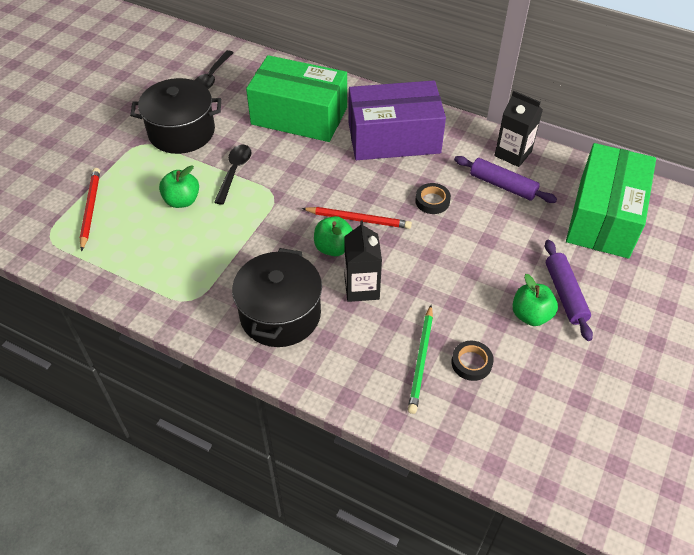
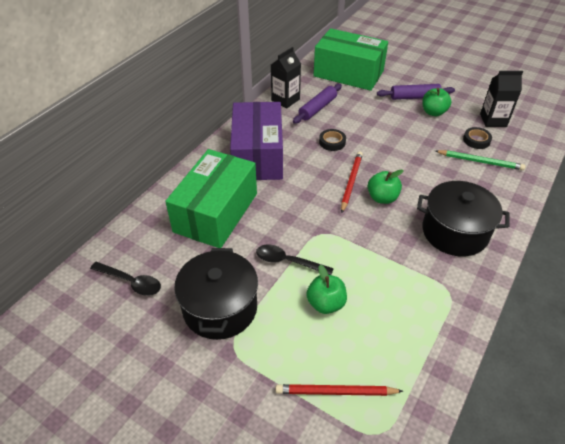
camera: 85 degrees left, 5 degrees down
(361, 288) = (421, 185): black carton -> black carton (493, 120)

